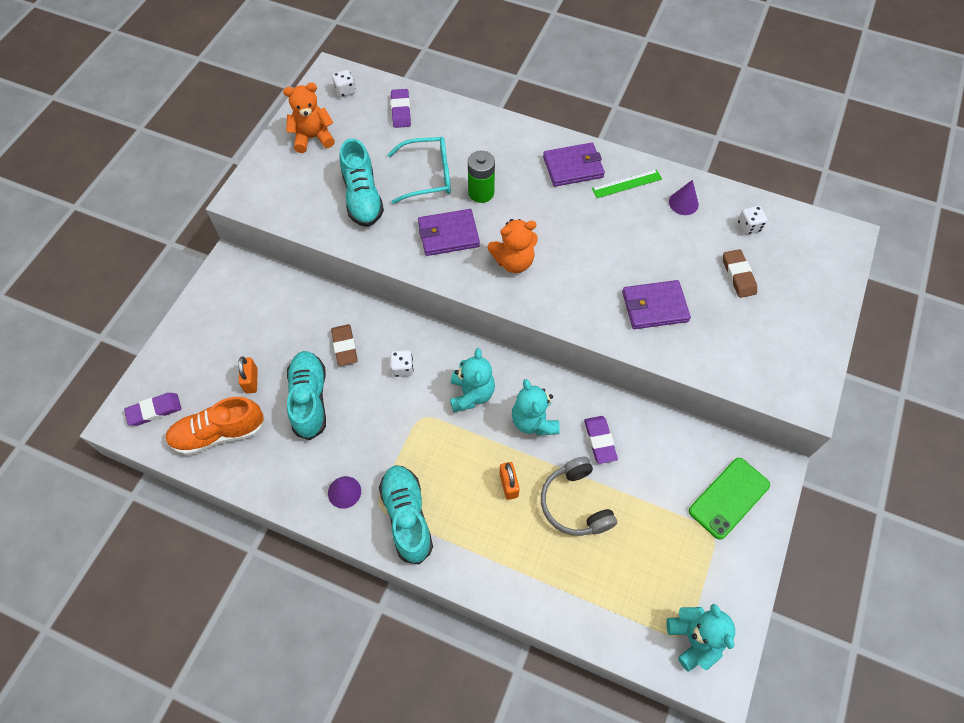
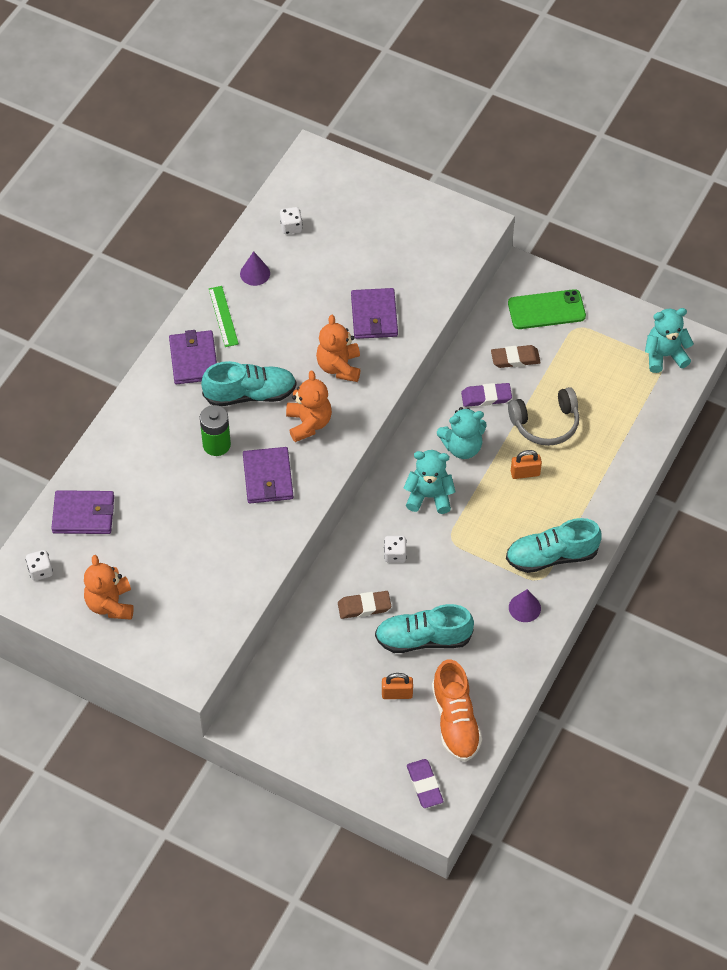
camera: 85 degrees left, 5 degrees down
(362, 197) = (206, 555): turquoise shoe -> turquoise shoe (250, 394)
(401, 111) = (83, 514): purple eraser -> purple wallet
(428, 176) = (185, 492): turquoise glasses -> none
(585, 281) = (339, 367): none -> orange teddy bear
(729, 498) = (546, 310): green phone -> green phone turned 60 degrees counterclockwise
(738, 275) = (346, 246): brown eraser -> brown eraser (515, 359)

